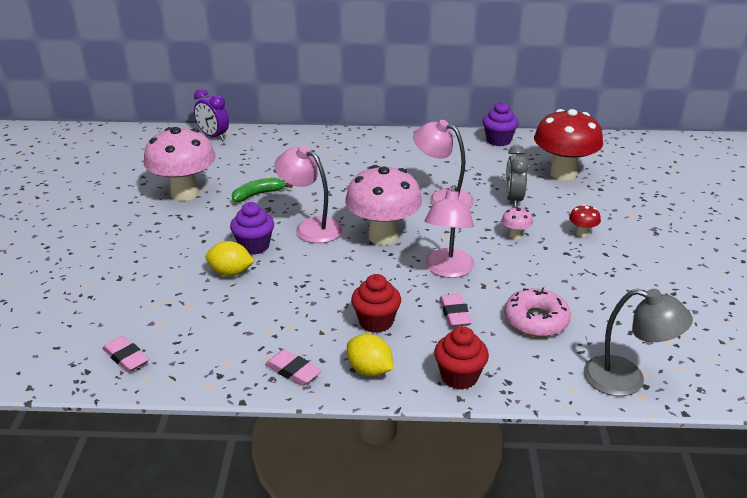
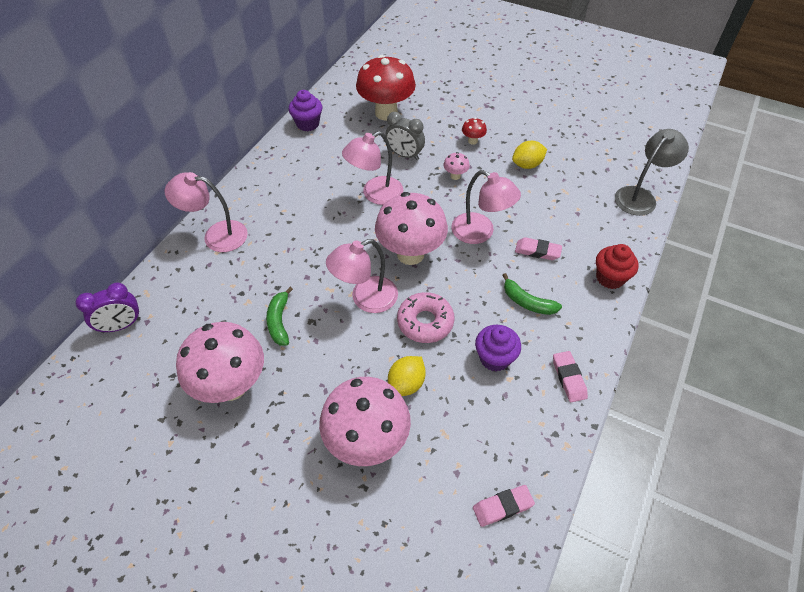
camera: 65 degrees left, 20 degrees up
(162, 268) = (367, 441): none -> pink mushroom
(254, 246) = (372, 352): purple cupcake -> purple cupcake (494, 358)
(293, 371) = (568, 378): pink eraser -> pink eraser turned 75 degrees counterclockwise
(326, 142) = (216, 235): none -> pink lamp
(369, 370) = (584, 327): yellow lemon -> yellow lemon (527, 165)
(376, 322) = (527, 302): red cupcake -> green banana
(536, 320) = (563, 211): pink donut -> pink donut (425, 322)

